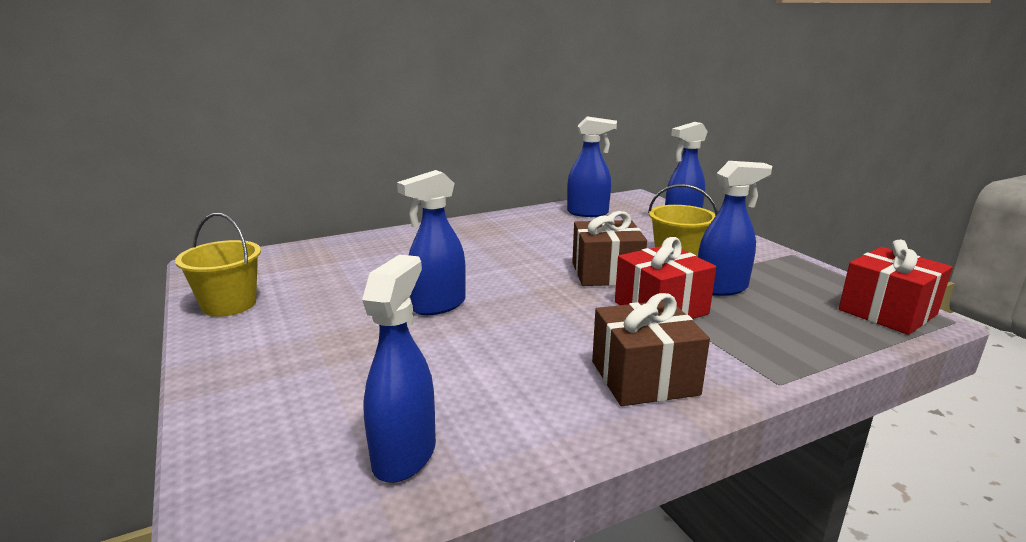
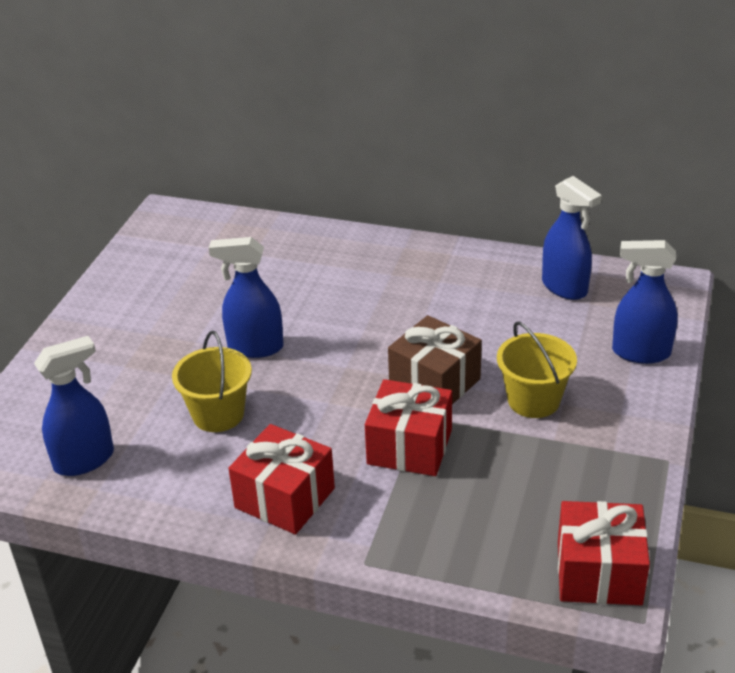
camera: 45 degrees right, 15 degrees up
(229, 304) = (133, 271): yellow bucket -> yellow bucket (218, 414)
(644, 378) = (285, 498): brown gift -> red gift
(721, 288) = (502, 458): blue spray bottle -> none

